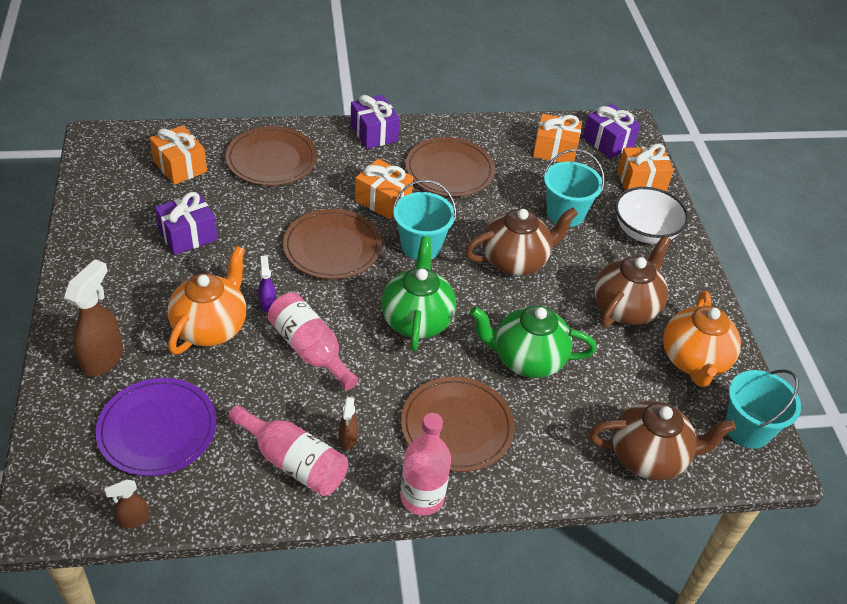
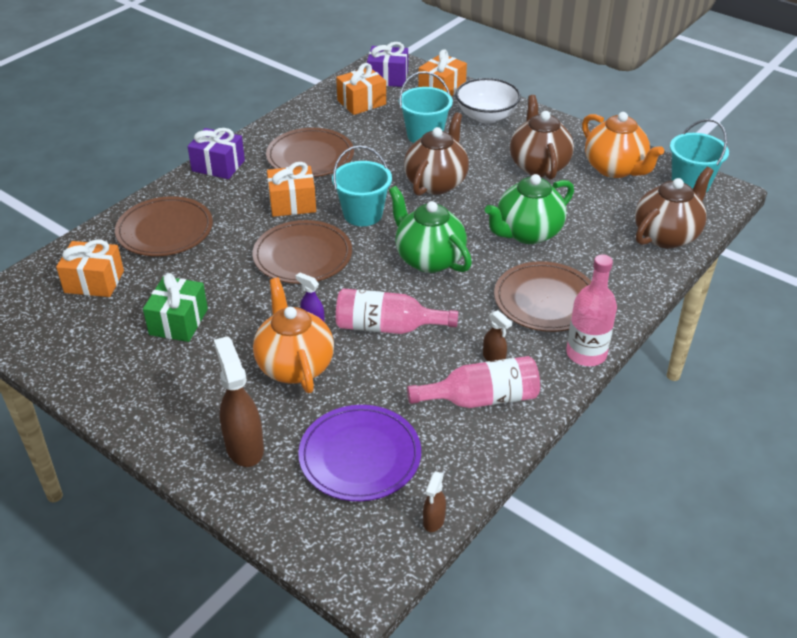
camera: 40 degrees left, 5 degrees down
(188, 235) = (178, 322): purple gift -> green gift

